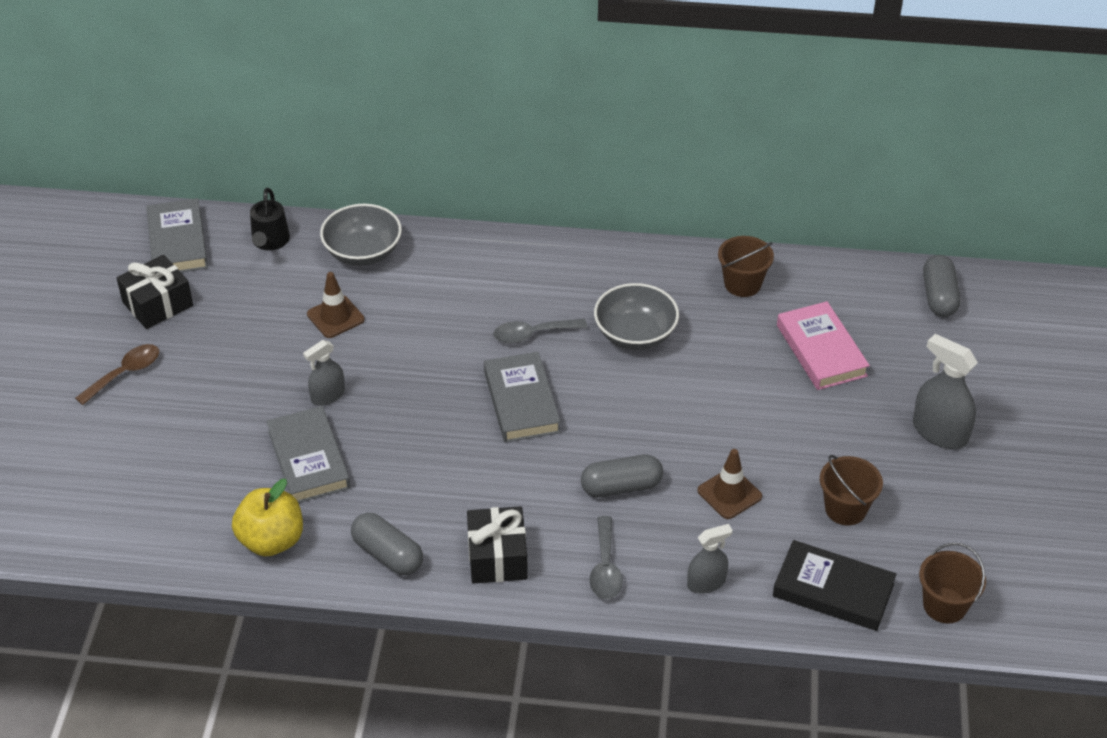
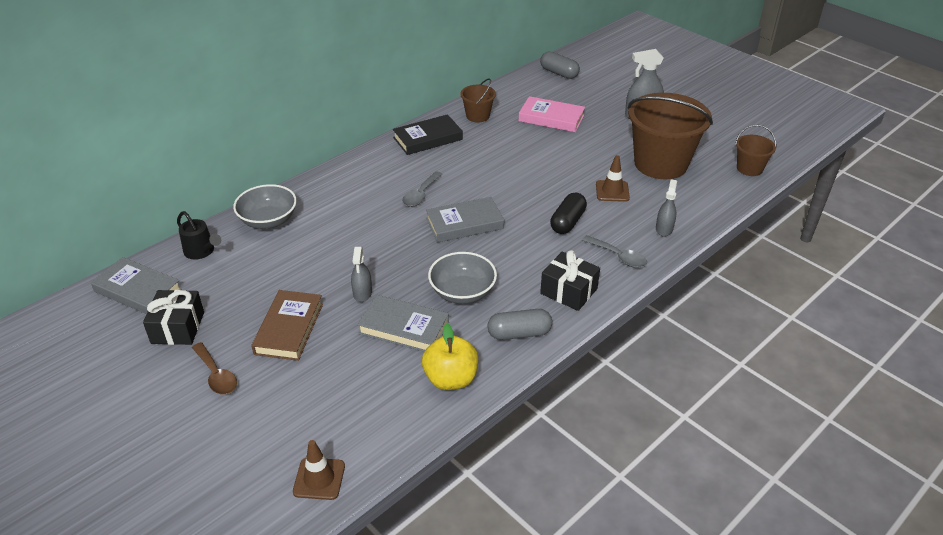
camera: 50 degrees left, 5 degrees down
(125, 373) = (216, 375): brown spoon -> brown spoon turned 150 degrees clockwise
(228, 378) = (289, 328): none -> brown book
(335, 317) = (304, 257): brown traffic cone -> brown traffic cone (319, 479)
(521, 402) = (464, 223): grey book -> grey book turned 45 degrees counterclockwise
(621, 487) = (567, 222): grey capsule -> black capsule
(635, 334) = (467, 163): grey bowl -> grey bowl (462, 292)
(833, 590) = (708, 194): black book -> black book (428, 138)
(845, 509) = (660, 164): brown bucket -> brown bucket, size x2.09

